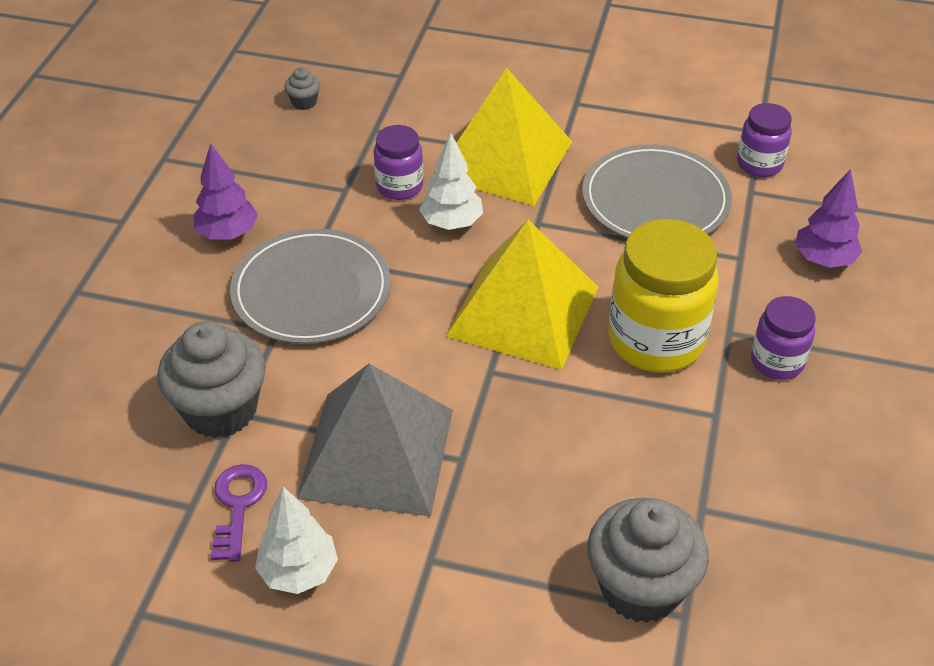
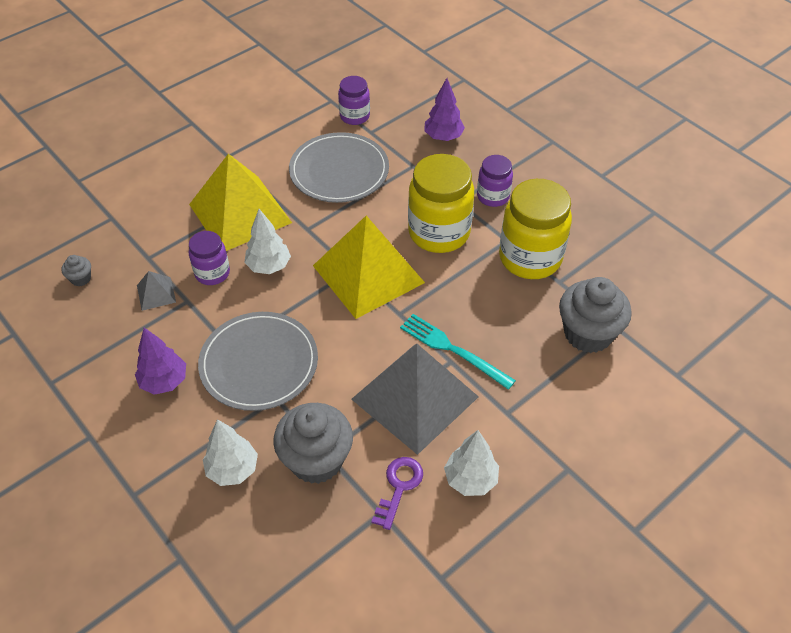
camera: 55 degrees left, 5 degrees up
(158, 348) = (232, 469): none -> white tree
(238, 505) = (399, 487): purple key -> purple key turned 75 degrees clockwise
(333, 162) = (156, 293): none -> grey pyramid
(481, 452) = (453, 350): none -> turquoise fork
(710, 455) = (530, 258): none -> yellow jar

